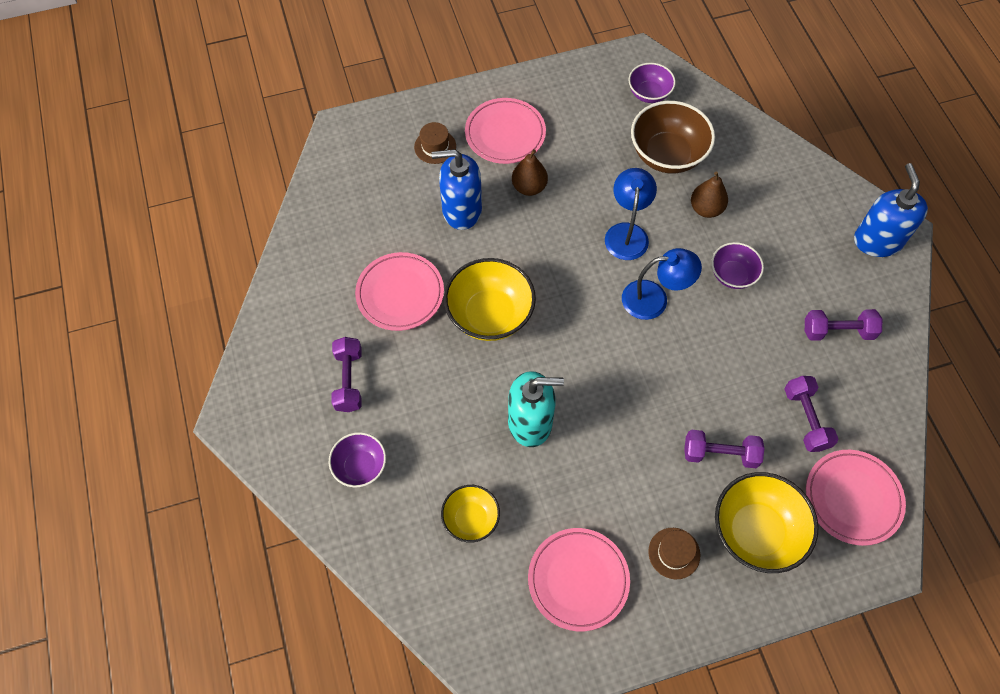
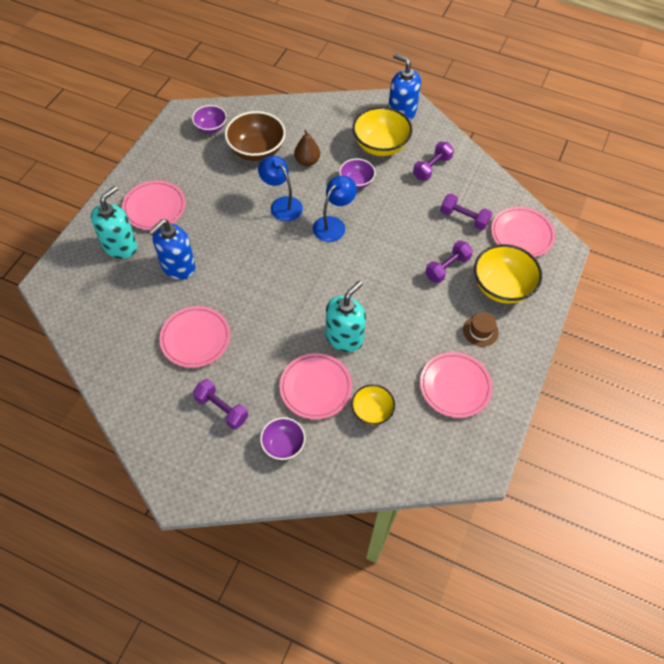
camera: 50 degrees left, 5 degrees down
(435, 146) = (120, 246): brown hat -> turquoise soap dispenser
(448, 444) = (315, 388): none -> pink plate
(490, 315) = (259, 305): yellow bowl -> yellow bowl (380, 146)
(529, 187) = (202, 224): brown pear -> none

